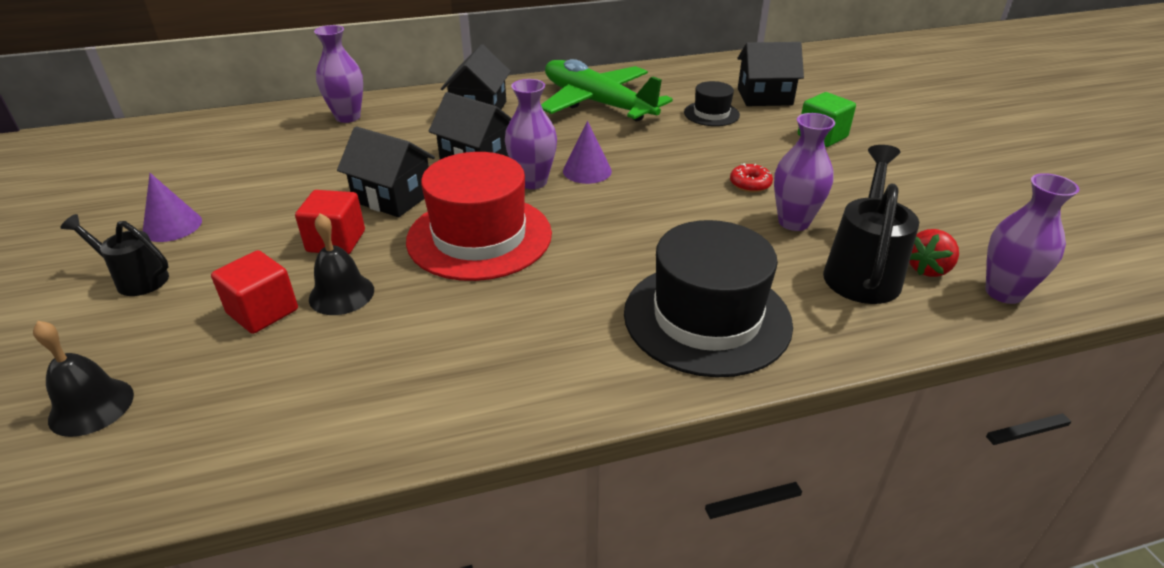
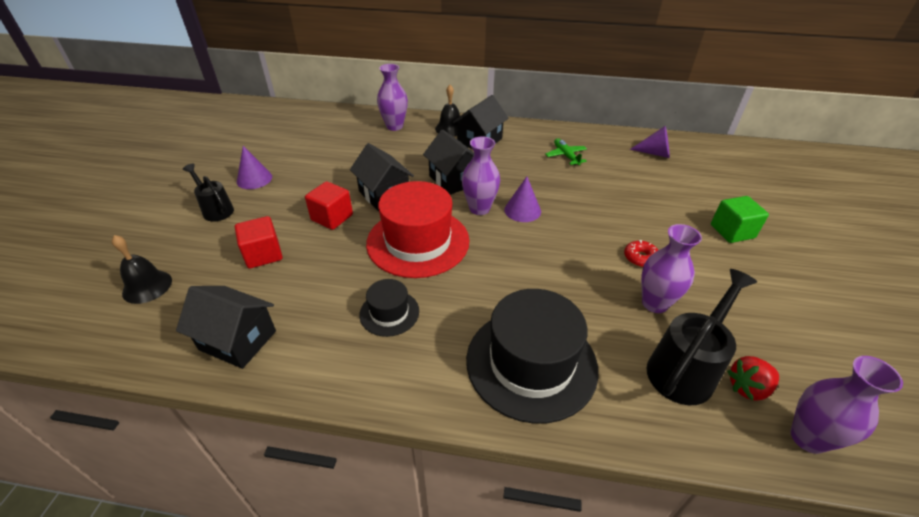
camera: 25 degrees right, 5 degrees up
(341, 294) = (312, 257): black bell -> black bell (450, 128)
(598, 103) = (566, 156): green plane -> green plane, size x0.42
(695, 80) = (654, 153): none -> purple cone
(711, 114) = (649, 186): black hat -> black hat (389, 313)
(764, 97) = (704, 182): black house -> black house (238, 340)

